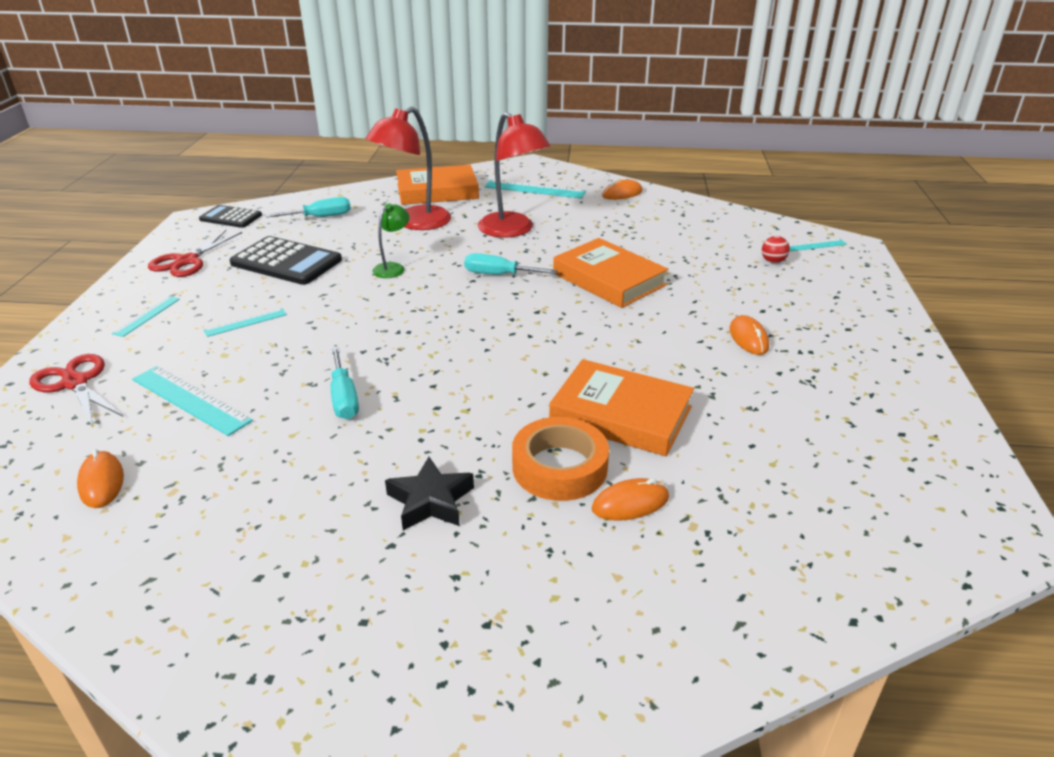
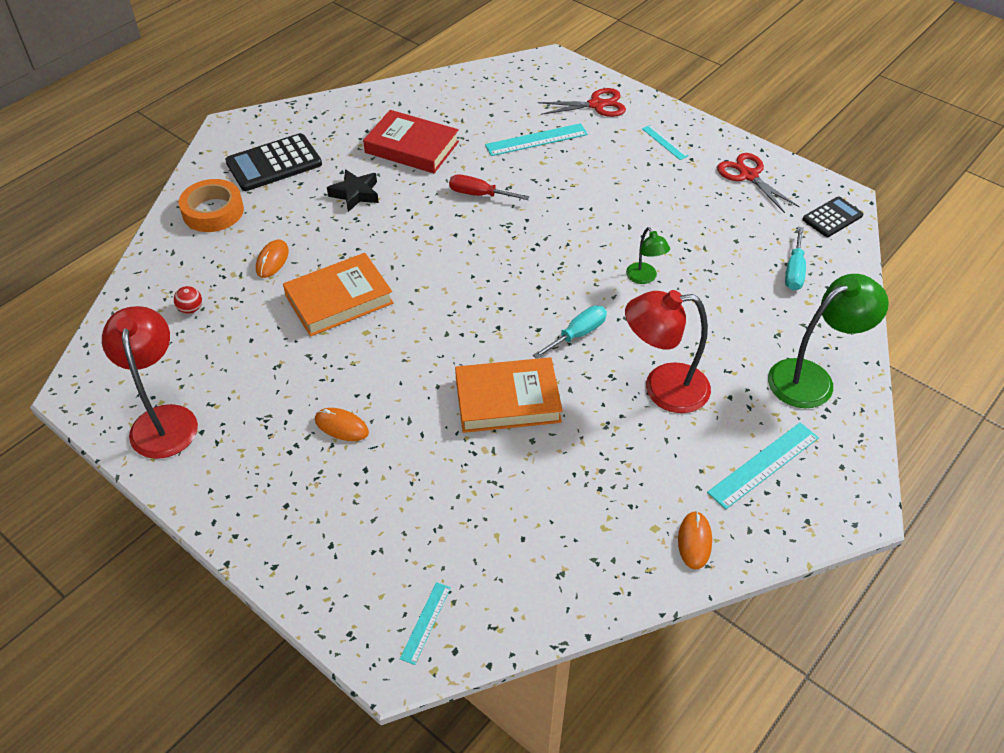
camera: 125 degrees right, 15 degrees up
(101, 482) = (486, 101): orange mouse -> none
(245, 322) = (616, 180): turquoise ruler -> none
(276, 501) = (412, 147): none -> red book
(286, 262) = (705, 224): black calculator -> black calculator (274, 163)
(344, 398) = (479, 194): turquoise screwdriver -> red screwdriver
(414, 223) = (734, 327): red lamp -> red lamp (164, 419)
(437, 191) = (812, 378): orange book -> green lamp
(559, 467) = (326, 249): orange tape -> orange tape (213, 211)
(773, 261) = (428, 552): red ball -> red ball (191, 309)

